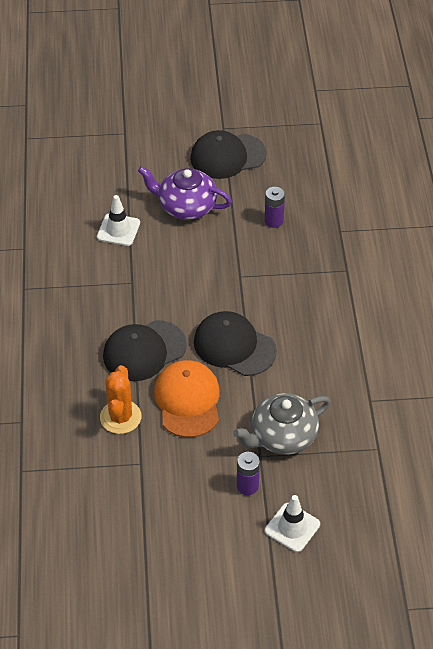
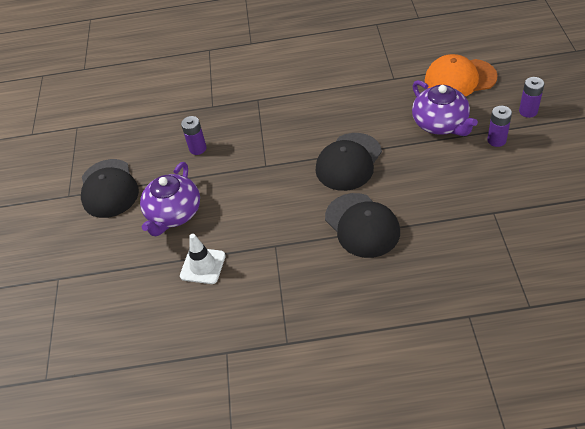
camera: 85 degrees left, 0 degrees up
(120, 417) = (445, 234): orange cactus -> none
(187, 400) = (415, 187): orange cap -> orange cap (460, 79)
(282, 436) = (440, 124): grey teapot -> purple teapot
(292, 527) = (528, 111): white traffic cone -> purple battery

